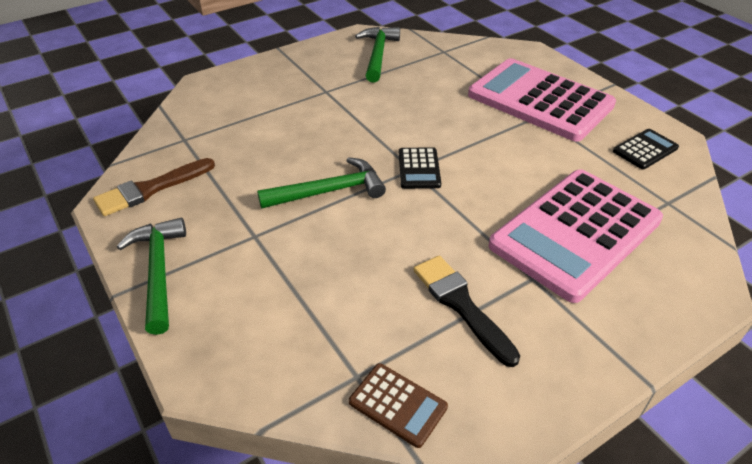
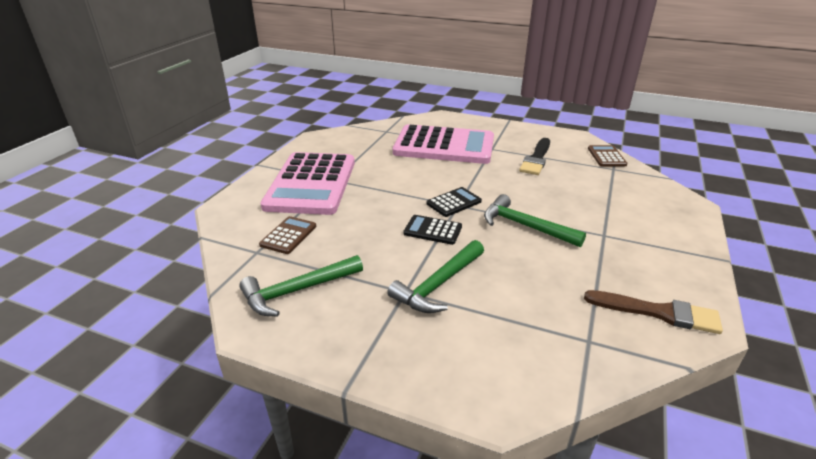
camera: 125 degrees left, 10 degrees down
(158, 271) = (688, 254): green hammer -> green hammer (439, 284)
(453, 67) = (288, 235): none -> brown calculator
(645, 150) = (340, 143): black calculator -> black calculator (432, 230)

